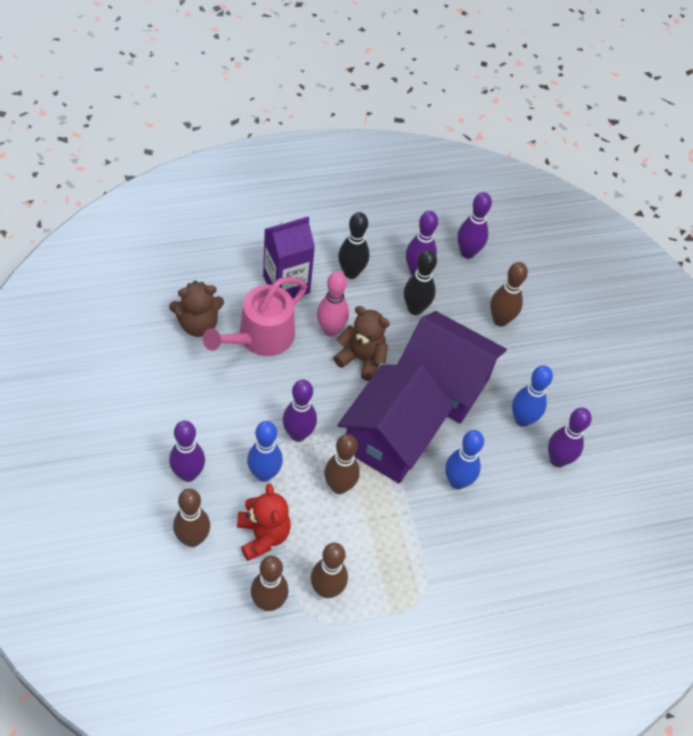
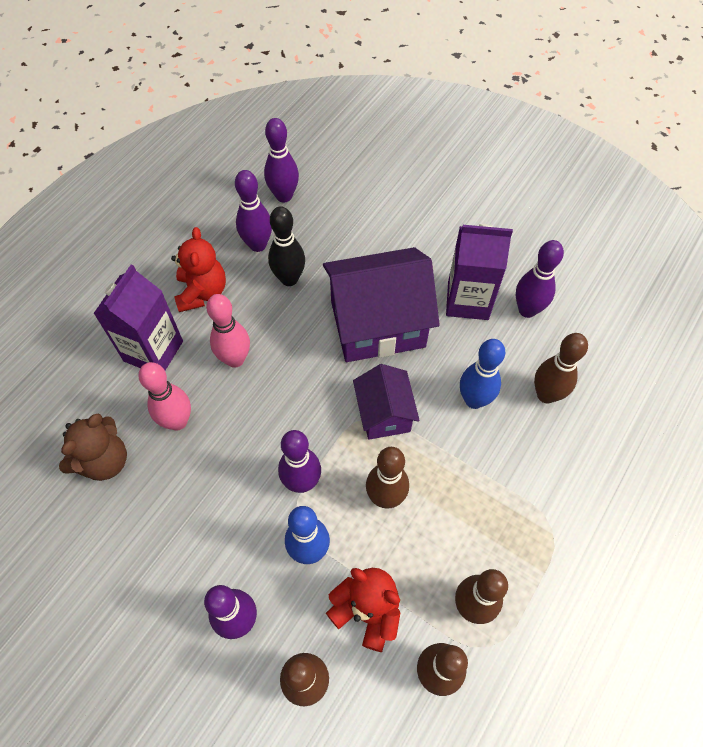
camera: 35 degrees left, 5 degrees up
(260, 337) = (177, 421): pink watering can -> pink bowling pin
(351, 272) = (202, 292): black bowling pin -> red teddy bear
(361, 359) = (288, 362): brown teddy bear -> none
(389, 439) = (384, 414): purple house -> purple house, size x0.56
(500, 320) = (367, 231): brown bowling pin -> brown bowling pin (546, 395)
(522, 419) = (468, 300): blue bowling pin -> purple carton

